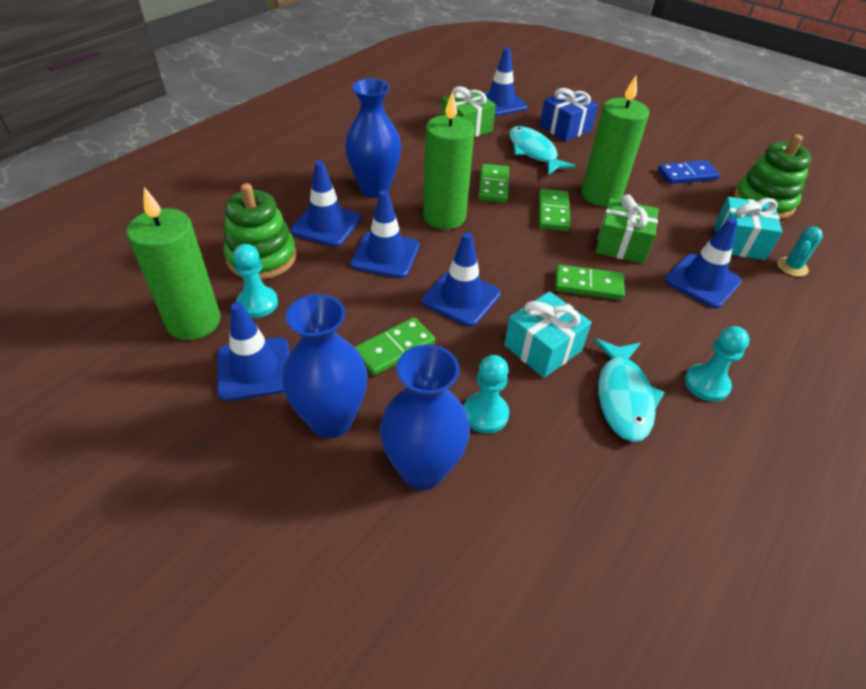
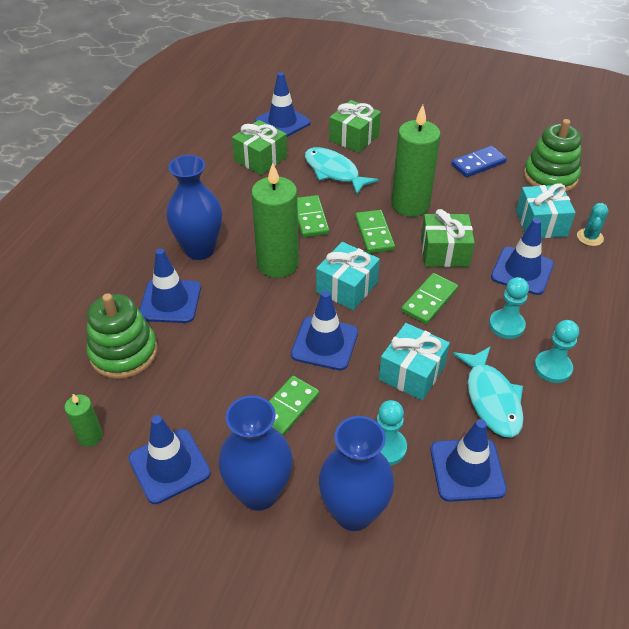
camera: 15 degrees left, 0 degrees up
(194, 322) = (90, 436): green candle -> green candle, size x0.48
(257, 303) = (142, 401): turquoise pawn -> turquoise pawn (506, 325)
(385, 255) = (239, 318): blue traffic cone -> blue traffic cone (467, 470)
(505, 253) = (347, 287): none -> turquoise gift
(565, 128) = (354, 138): blue gift -> green gift
(588, 285) = (429, 301): green domino -> green domino turned 45 degrees counterclockwise

